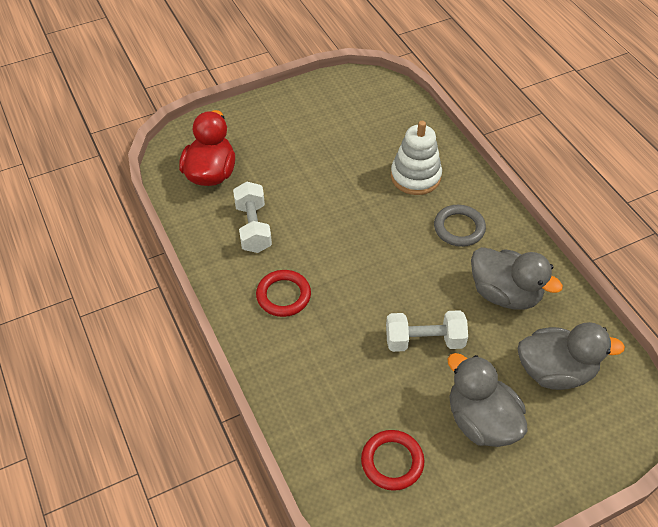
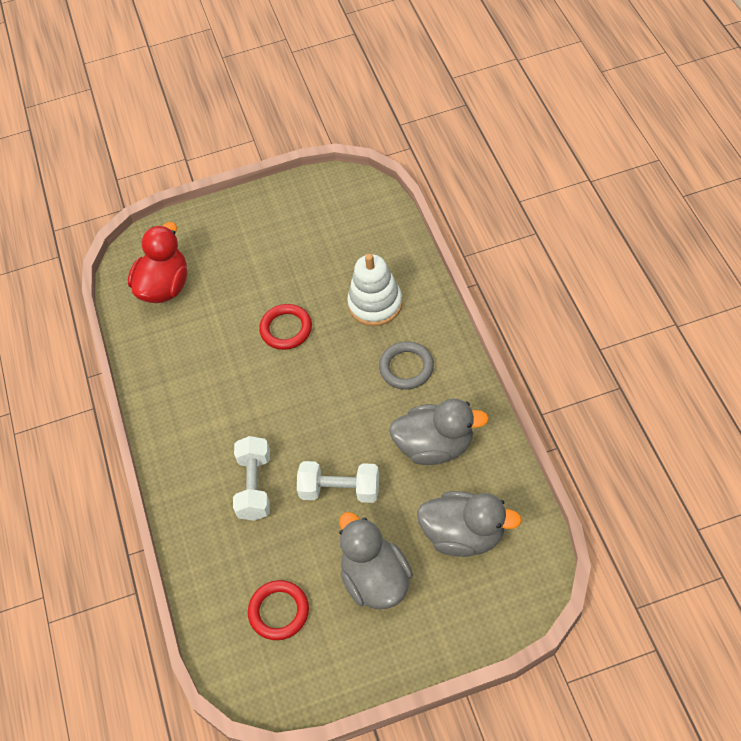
camera: 15 degrees right, 5 degrees up
(253, 227) = (195, 351): white dumbbell -> white dumbbell (255, 486)
(283, 295) = (211, 429): red ring -> red ring (286, 329)
(505, 294) = (435, 446): grey duck -> grey duck turned 45 degrees counterclockwise

